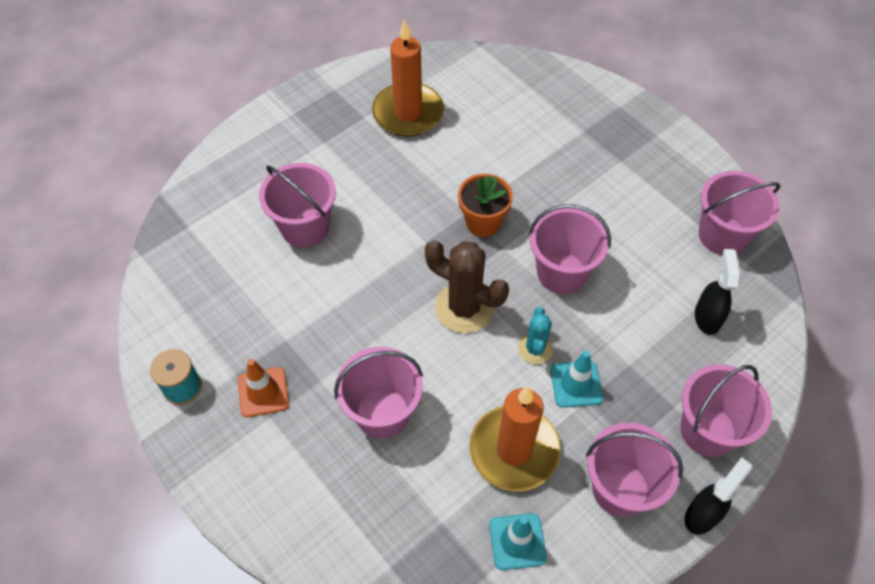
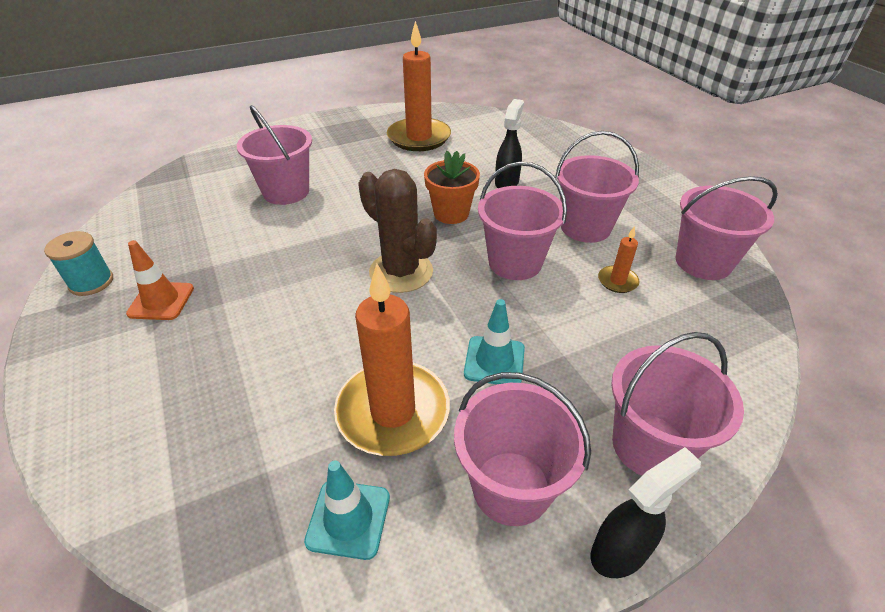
camera: 15 degrees right, 15 degrees down
(382, 413) = (266, 343): pink bucket -> pink bucket (585, 227)
(535, 349) = (460, 319): turquoise cactus -> none
(655, 274) = (617, 281): none -> orange candle
(707, 317) = (671, 328): black spray bottle -> black spray bottle (507, 182)

